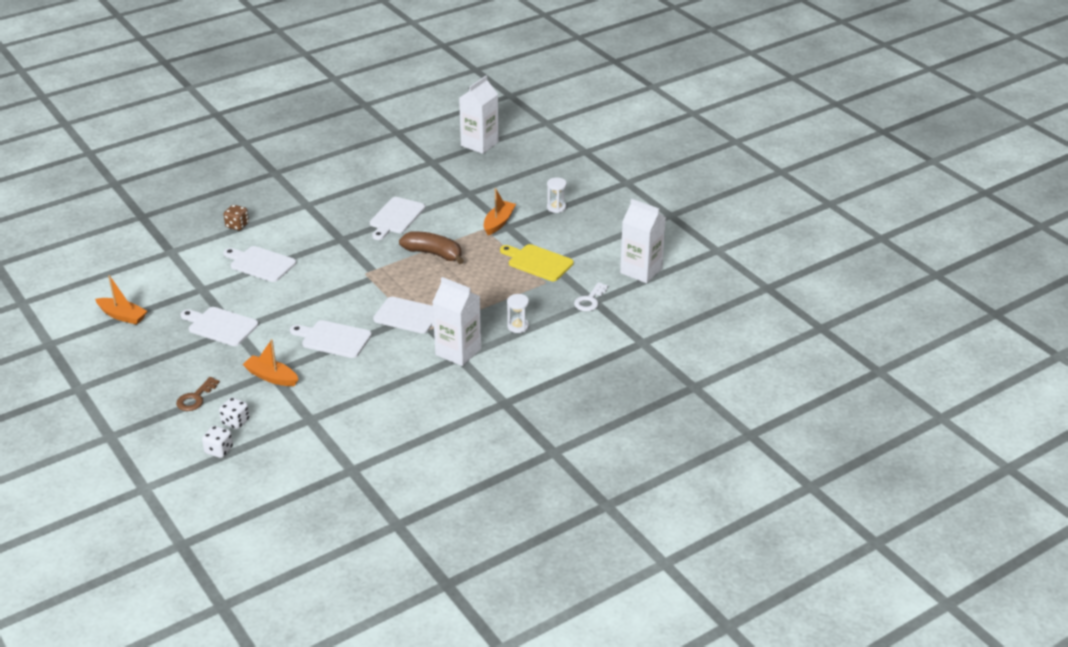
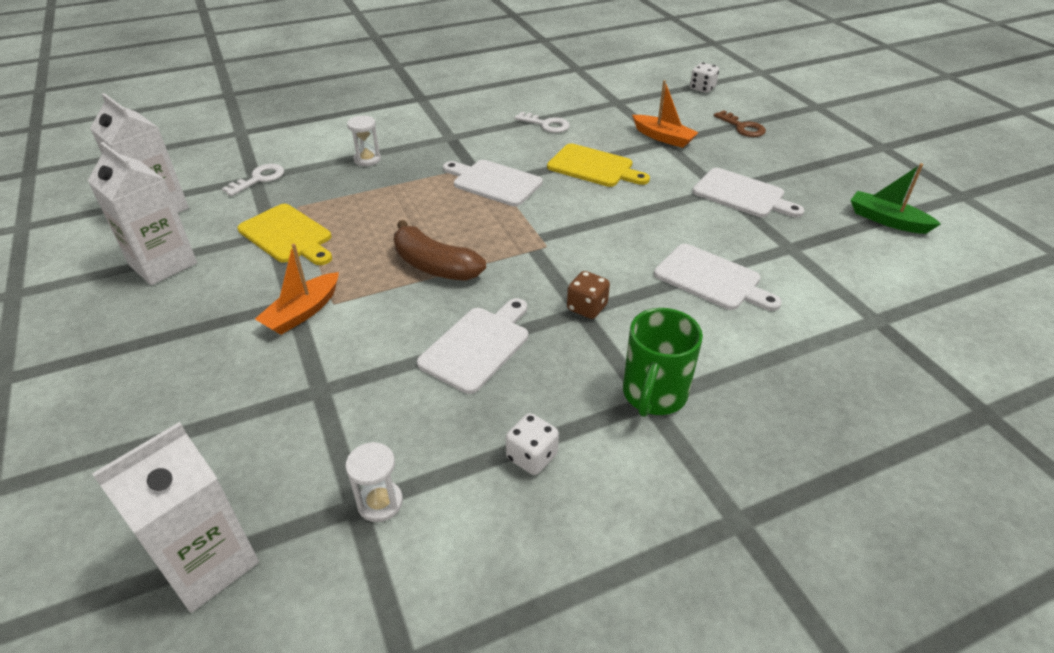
camera: 170 degrees left, 5 degrees up
(122, 316) = (887, 220): orange boat -> green boat
(195, 398) = (742, 127): brown key -> brown key turned 105 degrees clockwise
(235, 422) = (692, 106): white dice -> white dice (532, 457)
(237, 225) = (776, 363): brown dice -> brown dice (587, 307)
(304, 207) = (654, 395): none -> green mug
(333, 339) = (594, 167): white cutting board -> yellow cutting board
(377, 381) = (546, 124): none -> white key
(458, 352) = (449, 141): white carton -> white carton (163, 264)
(556, 207) = (183, 333): white hourglass -> white hourglass (380, 502)

